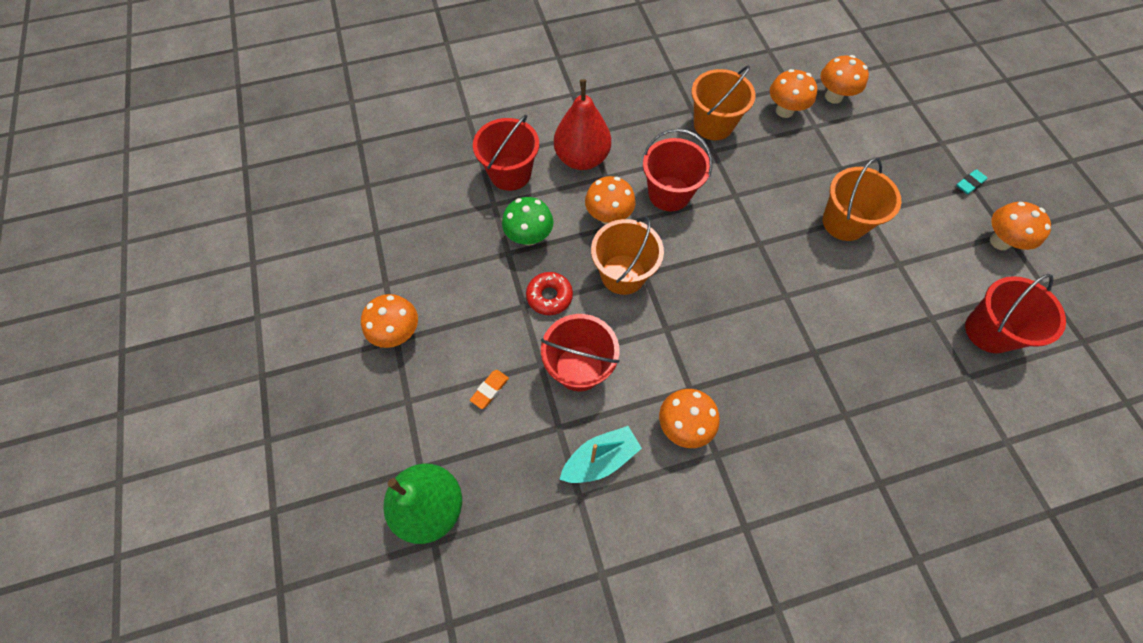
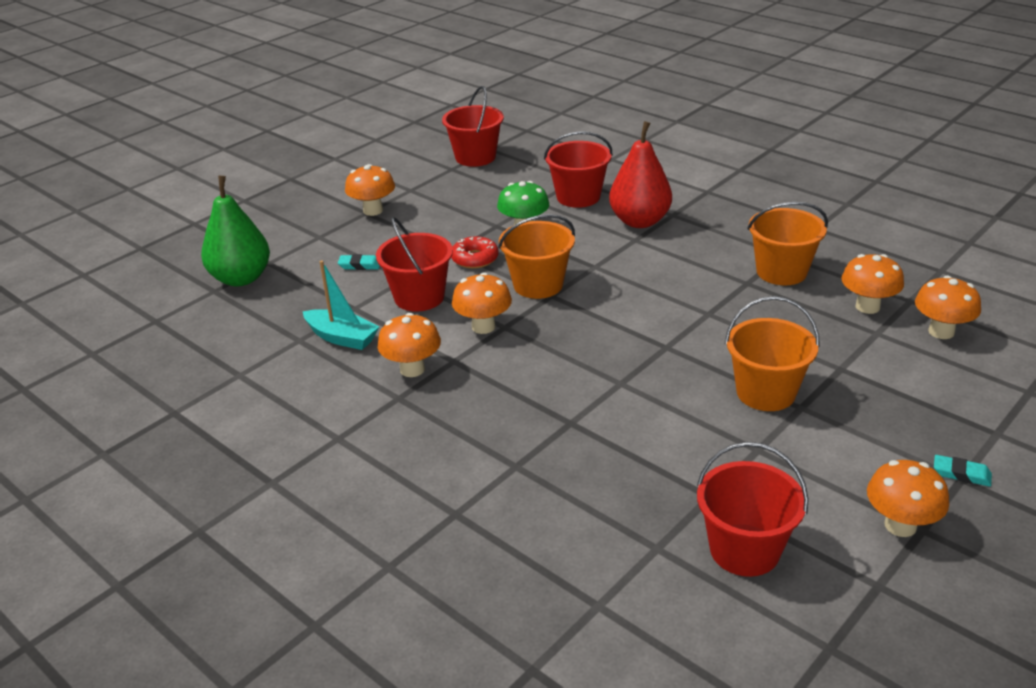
camera: 60 degrees right, 30 degrees down
(490, 390) = (360, 265): orange eraser -> turquoise eraser
(608, 216) = (592, 256): orange mushroom -> orange mushroom (483, 327)
(669, 193) = (660, 277): red bucket -> red bucket (475, 157)

